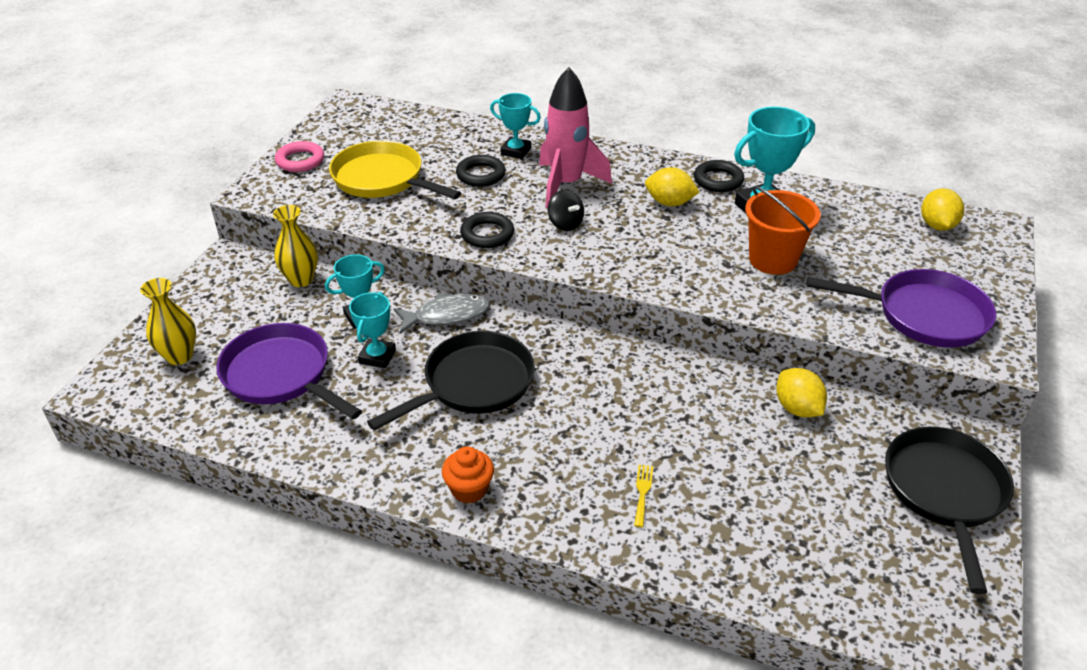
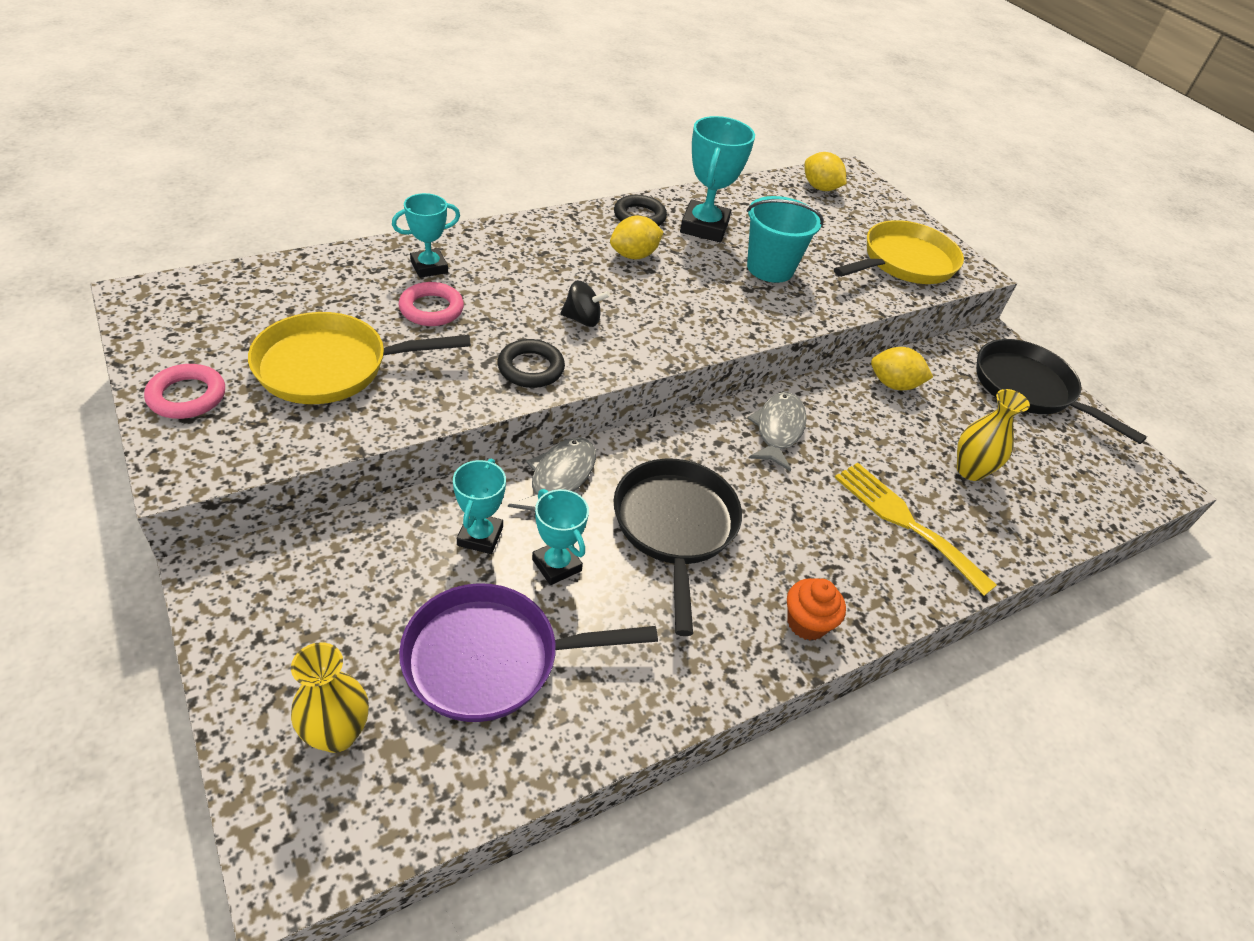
camera: 55 degrees left, 5 degrees up
(301, 279) = (351, 541): yellow vase -> yellow vase (970, 470)
(481, 175) = (431, 309): black ring -> pink ring
(566, 184) = (527, 280): pink rocket -> none
(639, 377) = (778, 430): none -> grey fish
(642, 492) = (906, 522): yellow fork -> yellow fork, size x2.34
(772, 260) = (770, 268): orange bucket -> turquoise bucket
(923, 315) = (904, 262): purple pan -> yellow pan

